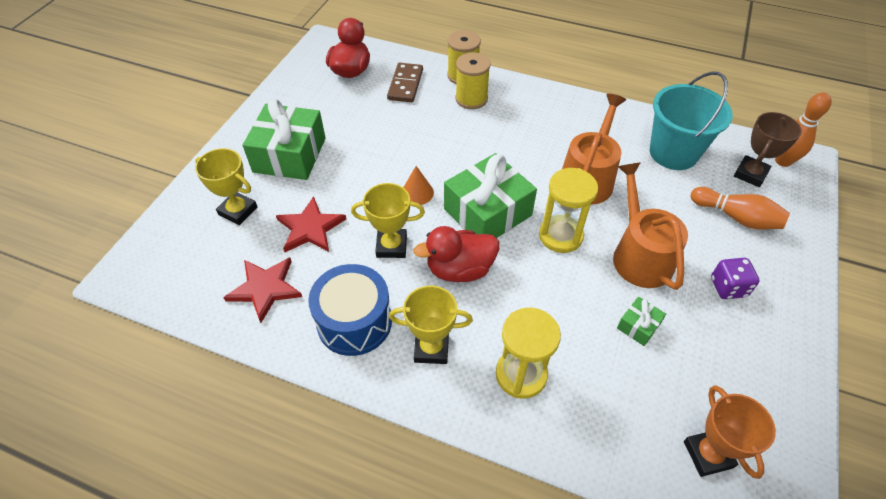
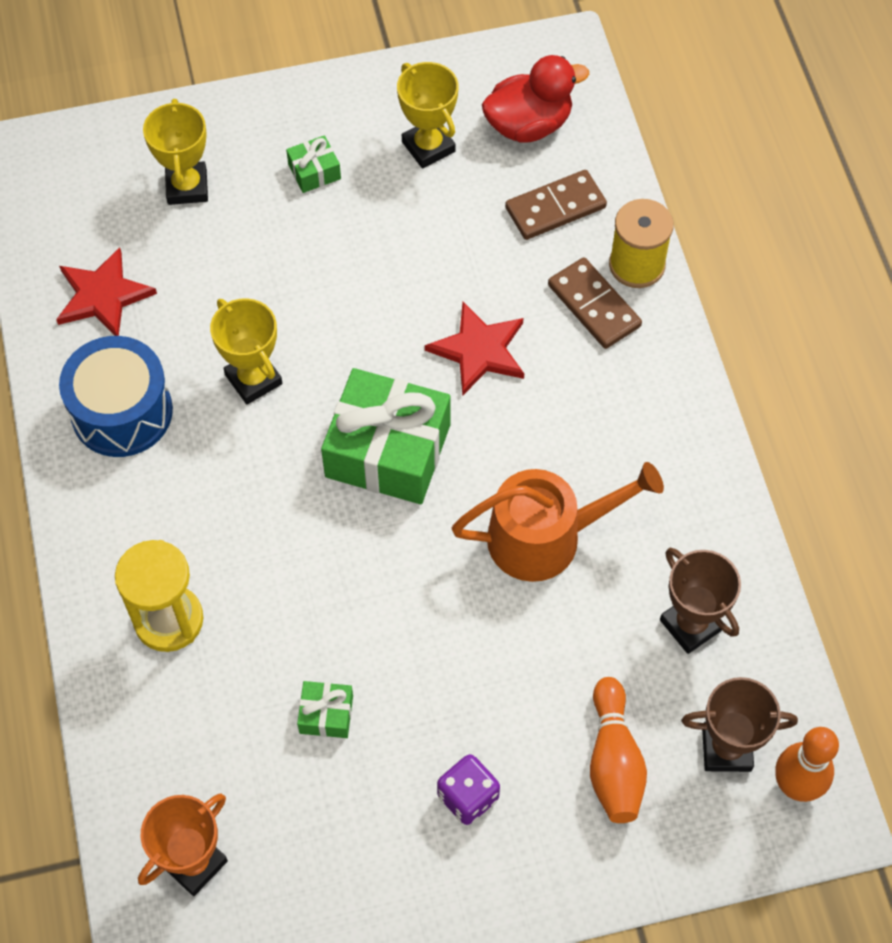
camera: 55 degrees right, 10 degrees up
(289, 155) = (314, 171): green gift -> green gift, size x0.44
(310, 228) = (217, 277): red star -> red star (479, 350)
(417, 192) = (360, 352): orange cone -> none
(431, 348) = (141, 510): yellow trophy -> yellow trophy (428, 147)
(460, 269) = (271, 473): red duck -> none
(471, 99) = (594, 305): yellow spool -> brown domino
(560, 236) = (410, 556): yellow hourglass -> none
(639, 255) = (446, 666): orange watering can -> none
(673, 153) = (690, 625): turquoise bucket -> brown trophy

